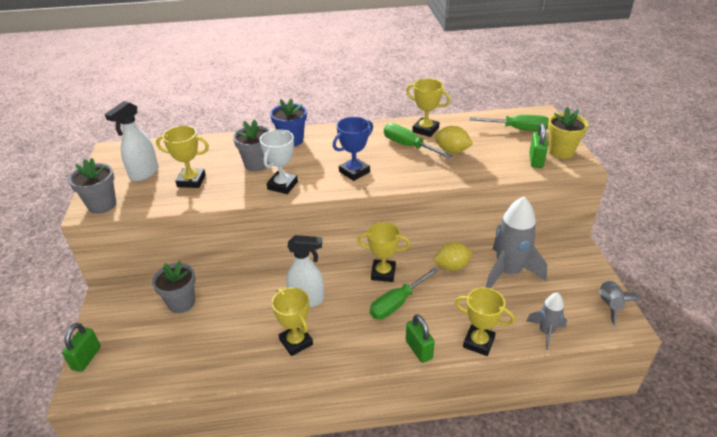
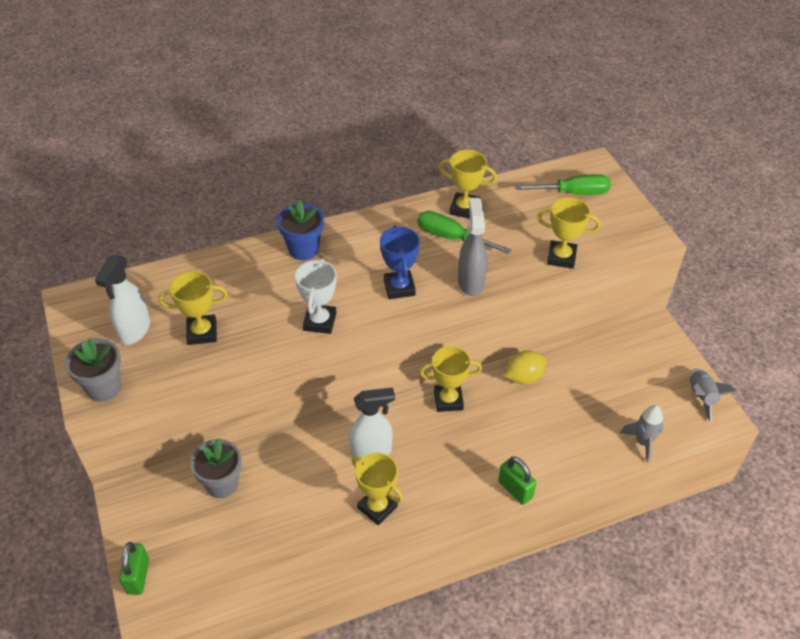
camera: 15 degrees left, 10 degrees up
(257, 164) = (274, 293): grey flower pot -> none
(354, 172) = (399, 287): blue trophy -> blue trophy turned 45 degrees counterclockwise
(396, 304) = (475, 437): green screwdriver -> none
(413, 175) = (471, 282): none -> grey spray bottle
(452, 151) = (505, 238): yellow lemon -> none
(478, 342) = (576, 468): yellow trophy -> yellow trophy (561, 257)
(508, 272) = (588, 374): grey rocket -> none
(536, 160) = (604, 239): green padlock -> none
(561, 151) = (629, 221): yellow flower pot -> none

